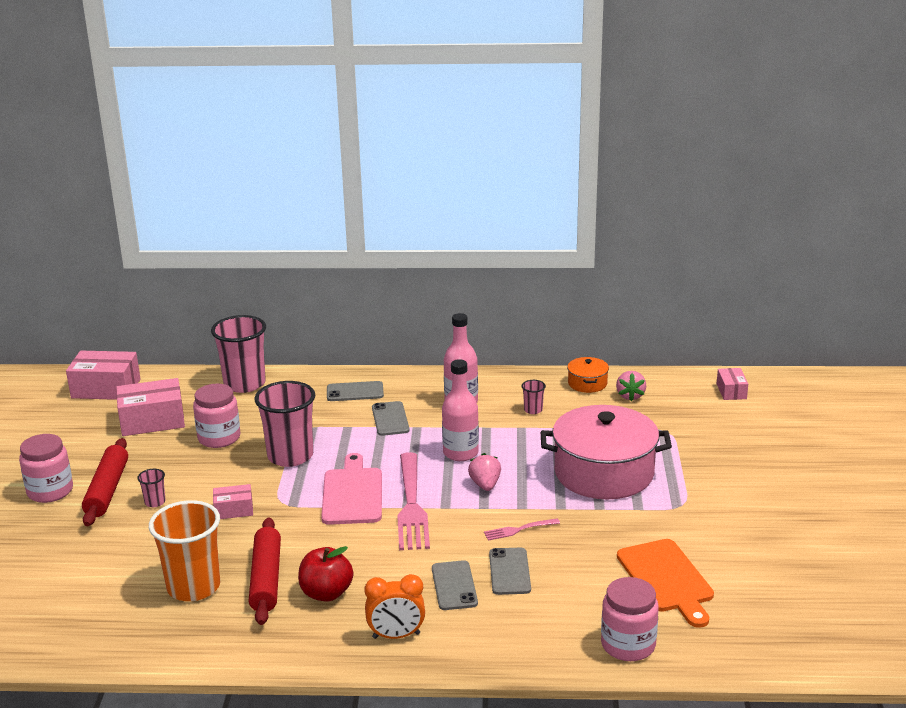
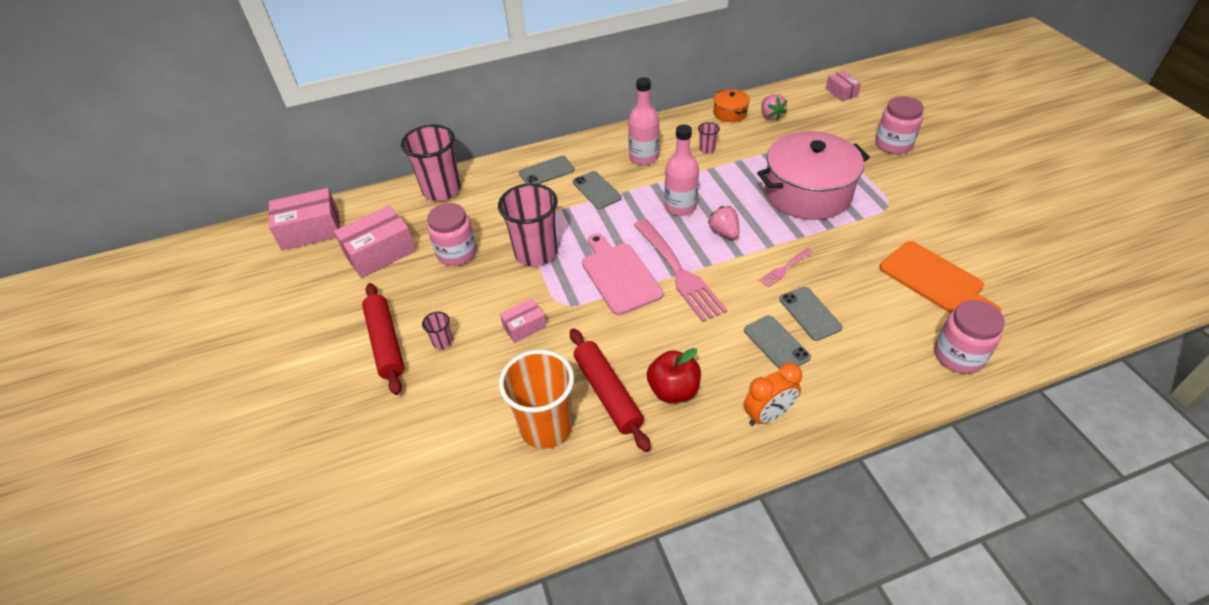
camera: 20 degrees left, 20 degrees up
(50, 491) = (327, 362): pink jar -> pink jar (893, 144)

